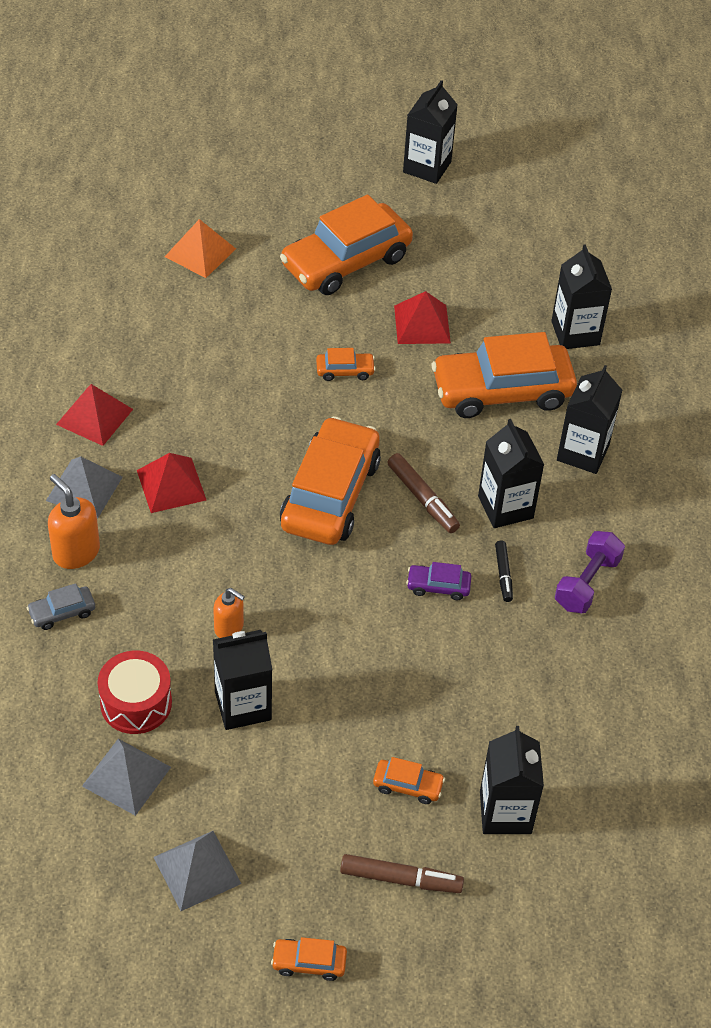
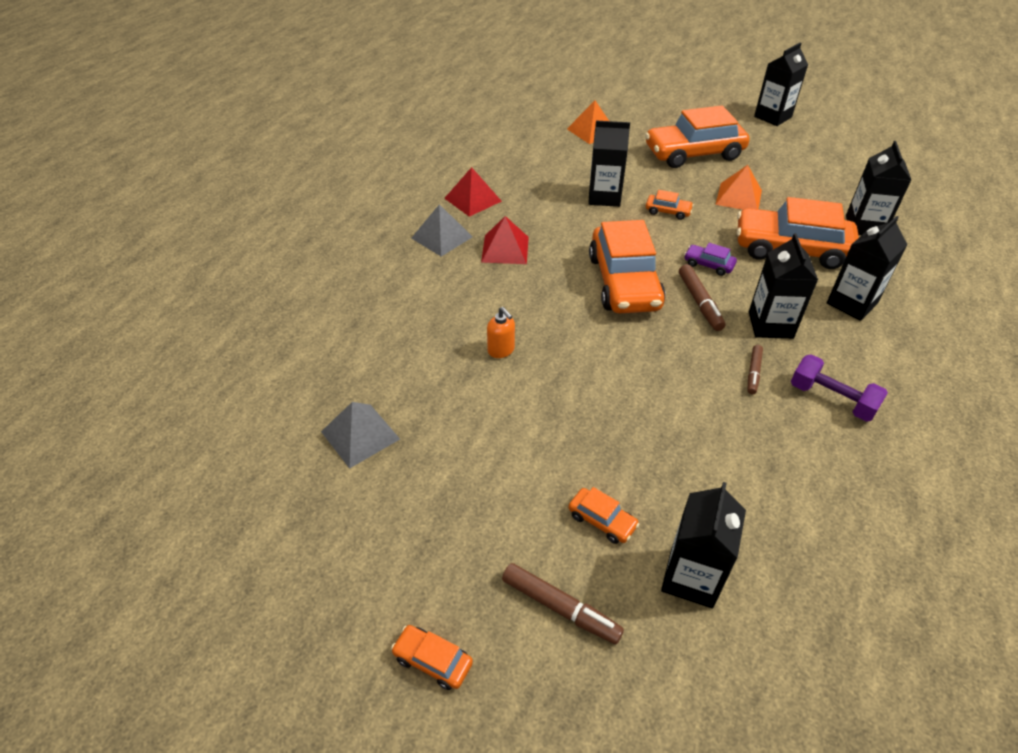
camera: 25 degrees right, 5 degrees down
(62, 612) = (380, 307): grey car -> none
(76, 552) = (413, 273): orange soap dispenser -> none
(136, 703) = (399, 383): red drum -> none
(197, 870) = (375, 532): grey pyramid -> none
(243, 705) = (484, 409): black carton -> black carton (604, 197)
(330, 494) = (624, 282): orange car -> orange car turned 135 degrees clockwise
(422, 324) = (739, 197): red pyramid -> orange pyramid
(438, 586) = (691, 367): purple car -> purple car (708, 265)
(503, 574) = (753, 373): black marker -> brown marker
(587, 583) = (831, 399): purple dumbbell -> purple dumbbell turned 75 degrees clockwise

